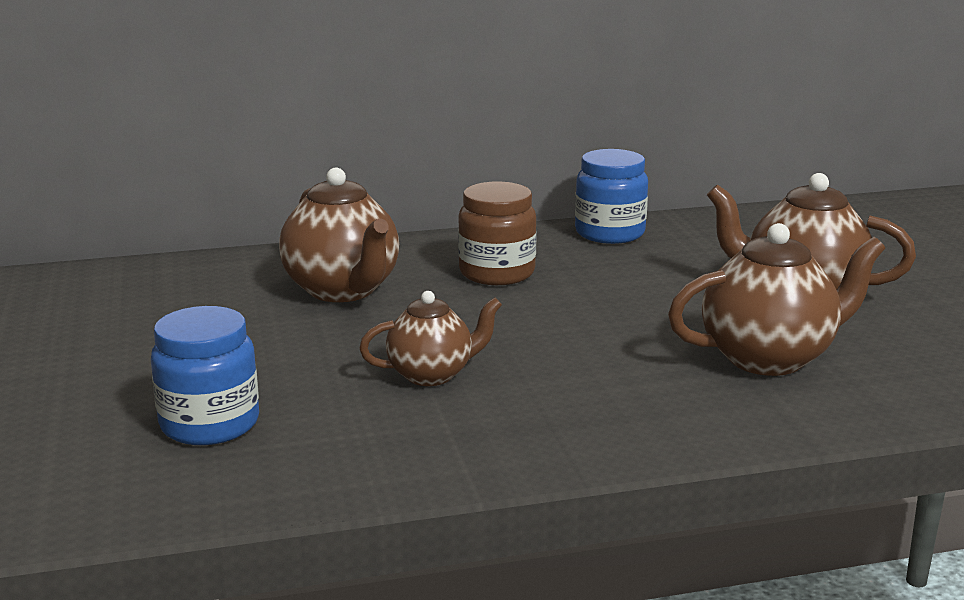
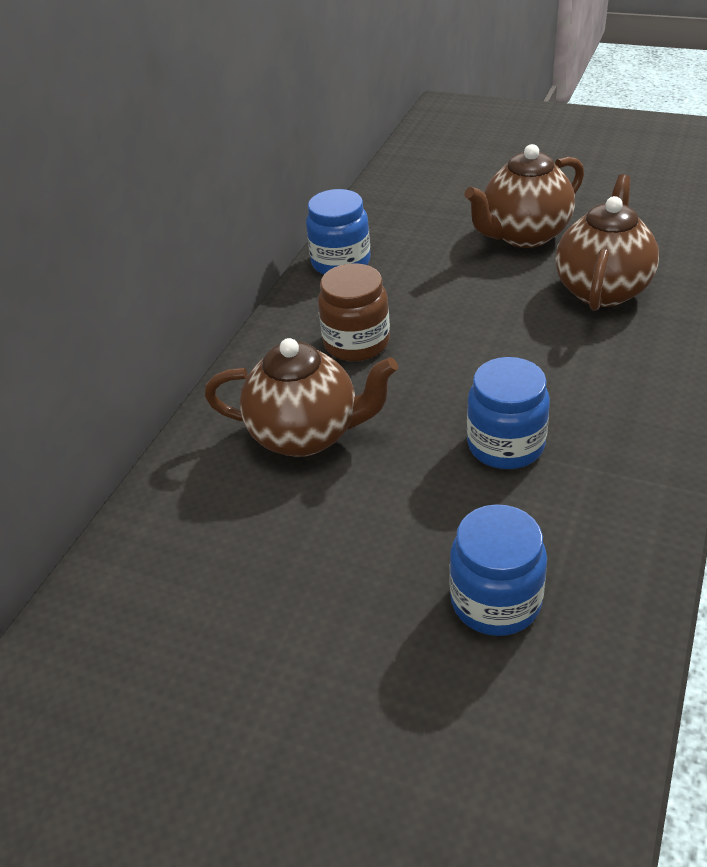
camera: 50 degrees left, 20 degrees up
(432, 374) = (505, 445): brown teapot -> blue jar

